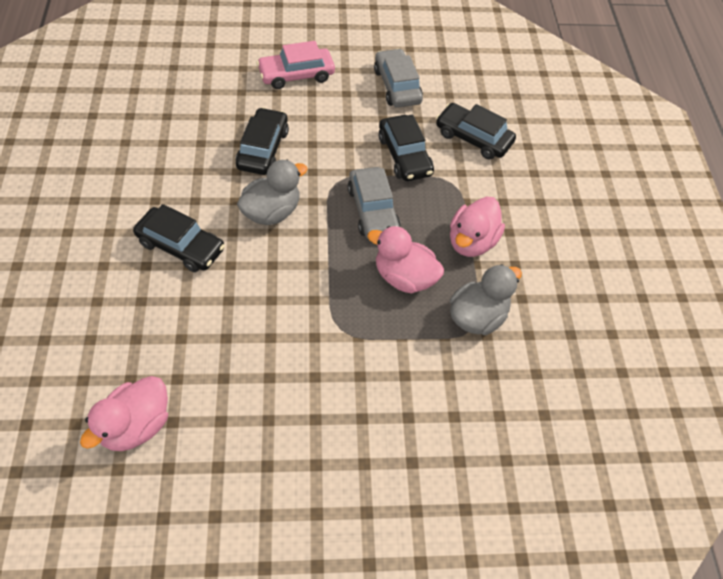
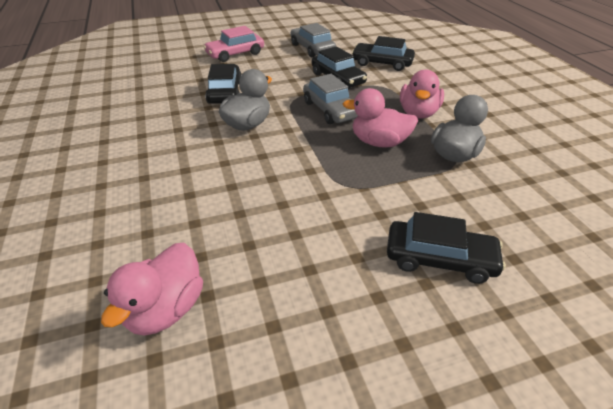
camera: 10 degrees left, 15 degrees down
(181, 246) = (174, 159): black car -> black car (439, 259)

